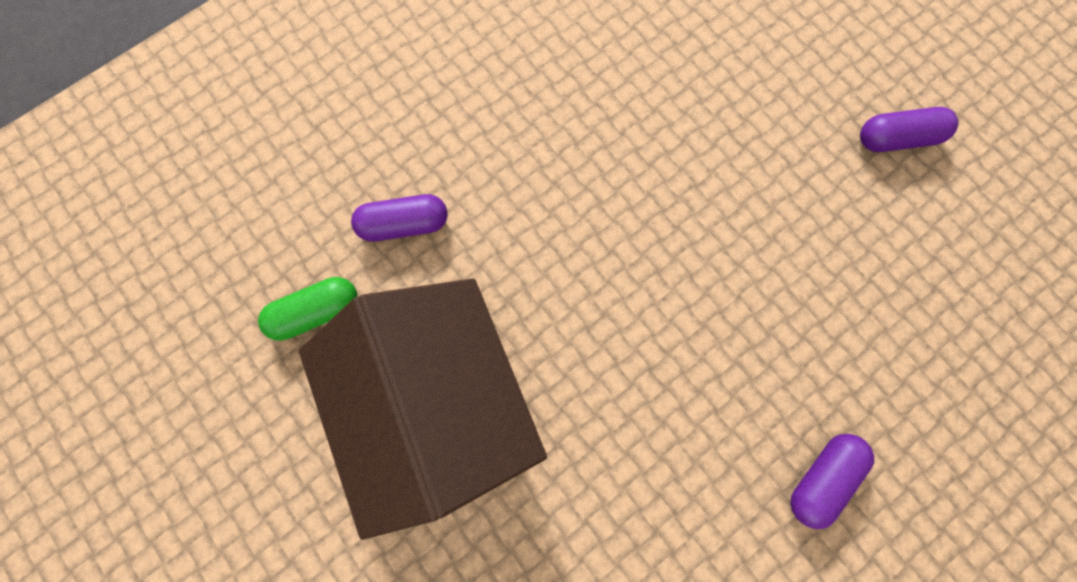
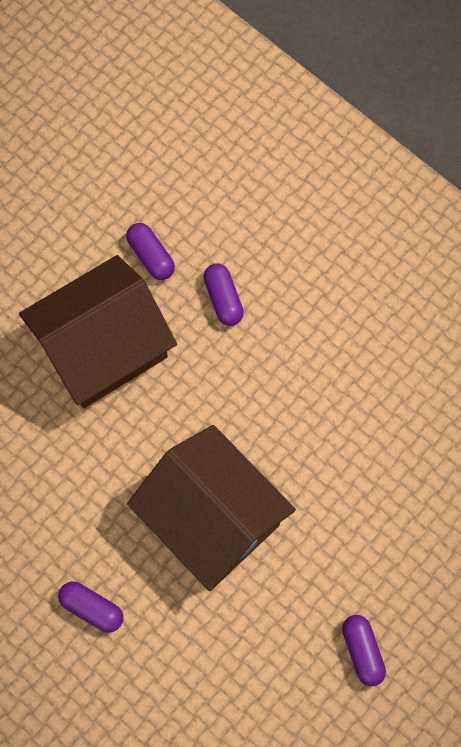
camera: 80 degrees right, 5 degrees down
(316, 312) = (151, 256): green capsule -> purple capsule
(710, 290) = (212, 518): none -> brown house

